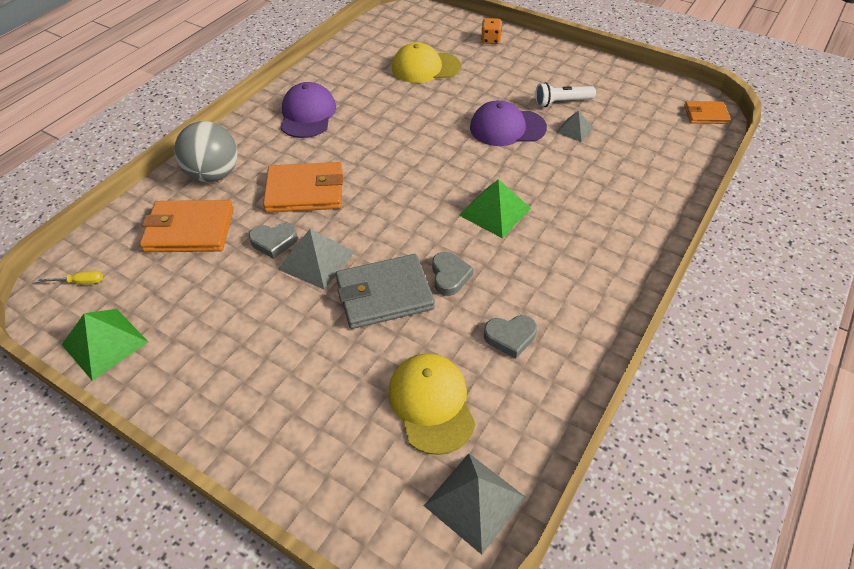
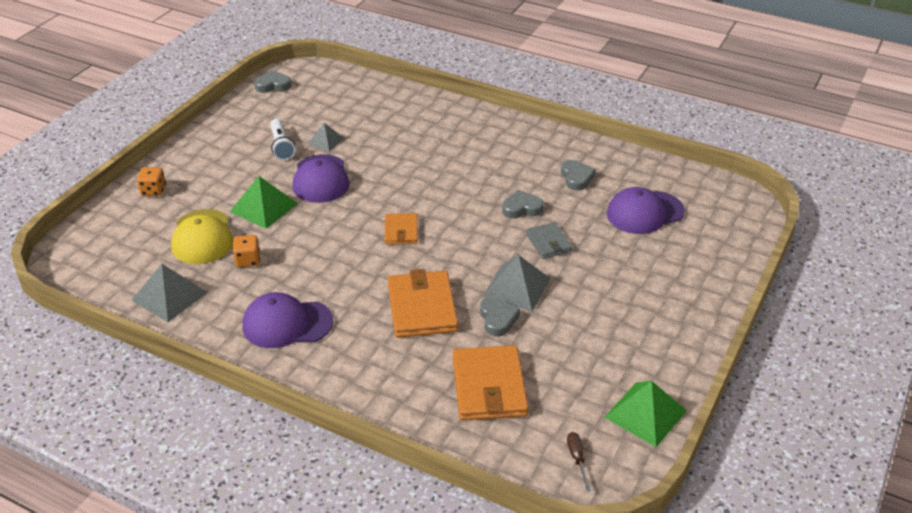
camera: 95 degrees left, 10 degrees down
(80, 282) = (577, 459): yellow screwdriver -> brown screwdriver
(214, 174) = (398, 386): grey ball -> none
(384, 294) = (548, 243): grey wallet -> grey wallet, size x0.57
(391, 91) = (248, 260): none -> orange dice
(431, 403) = (644, 213): yellow cap -> purple cap
(474, 501) = (709, 192): grey pyramid -> grey pyramid (169, 296)
(495, 211) = (441, 186): green pyramid -> green pyramid (263, 207)
(674, 92) = (273, 85): none -> grey heart
(705, 115) = (308, 73): orange wallet -> orange wallet (401, 231)

